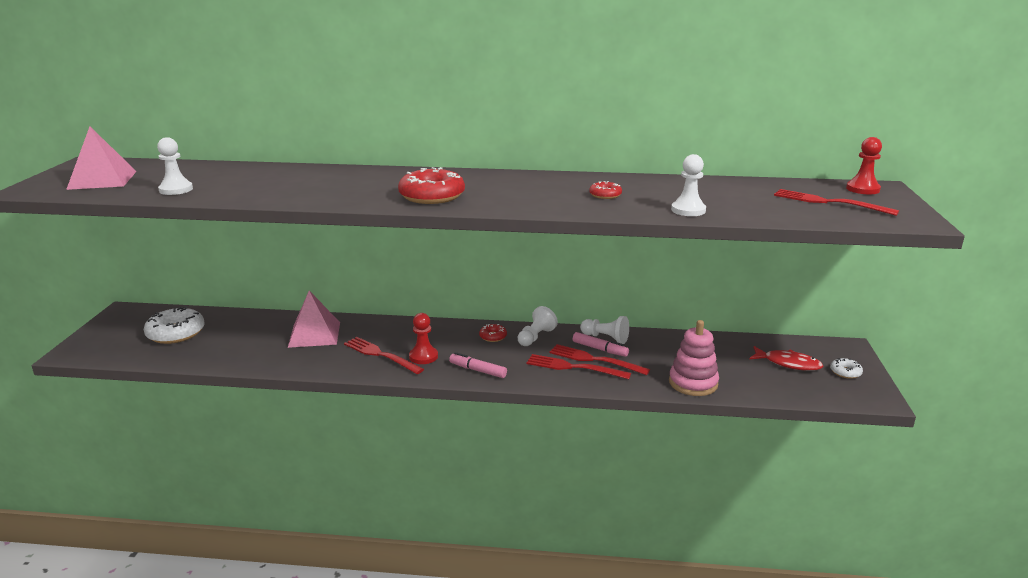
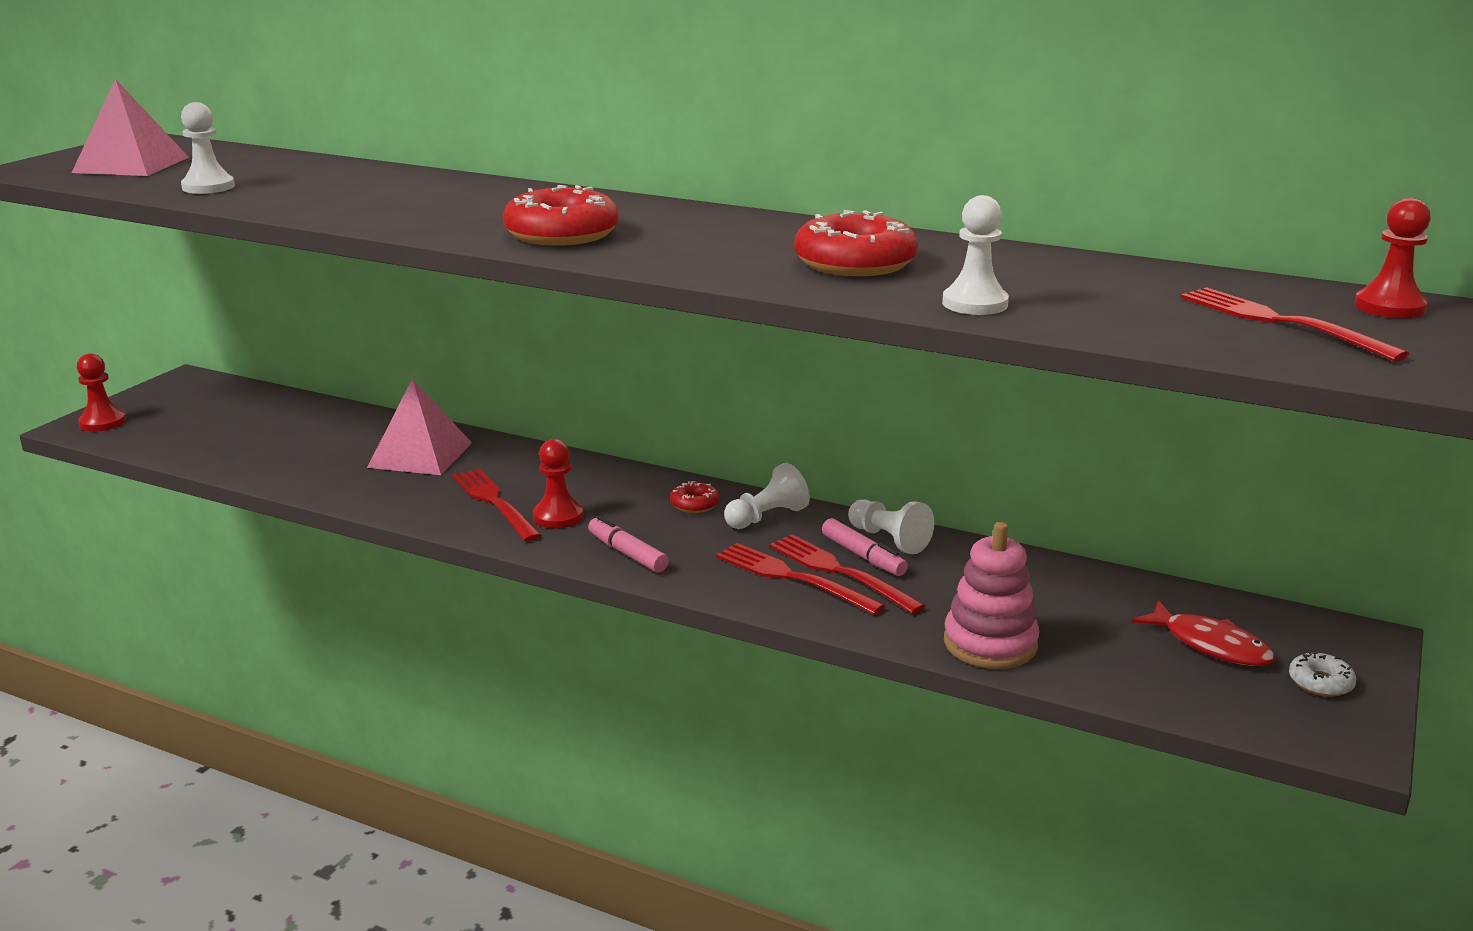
camera: 20 degrees right, 0 degrees up
(87, 347) = (102, 422): none -> red pawn
(176, 333) = (230, 421): white donut -> none
(605, 195) = (855, 263): red donut -> red donut, size x2.03

